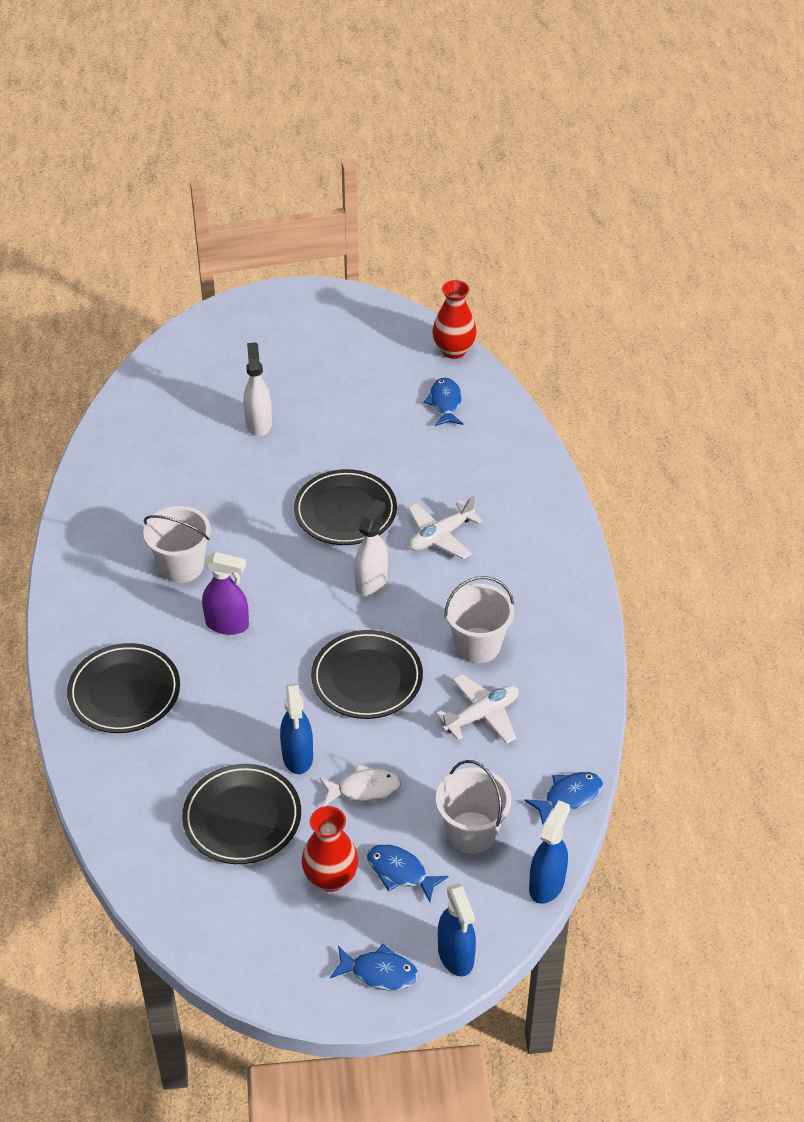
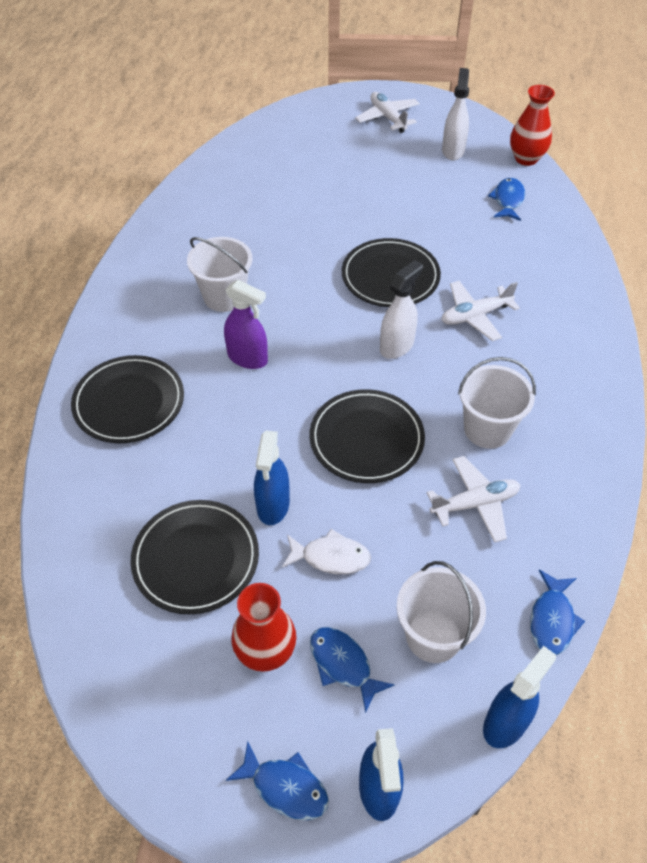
camera: 15 degrees right, 5 degrees up
(259, 423) = (334, 189): white spray bottle -> white spray bottle (453, 151)
(292, 326) = (388, 118): none -> white plane
(569, 797) = (552, 619): blue fish -> blue fish turned 120 degrees clockwise

